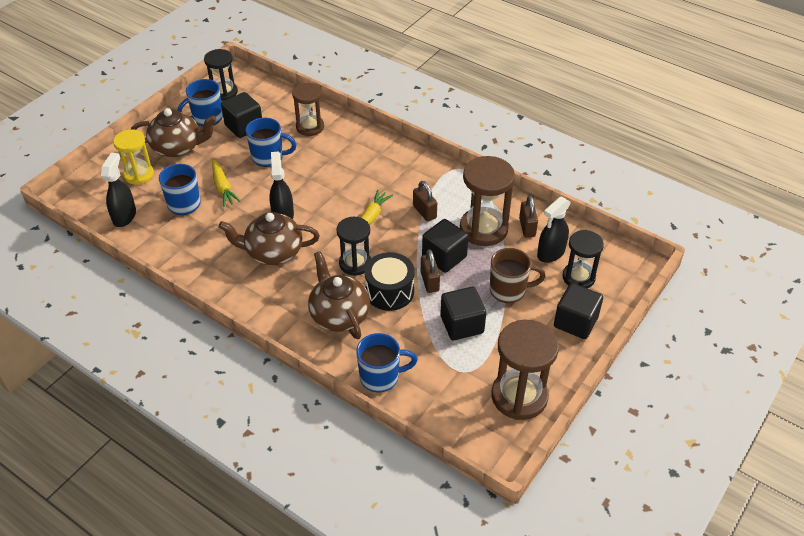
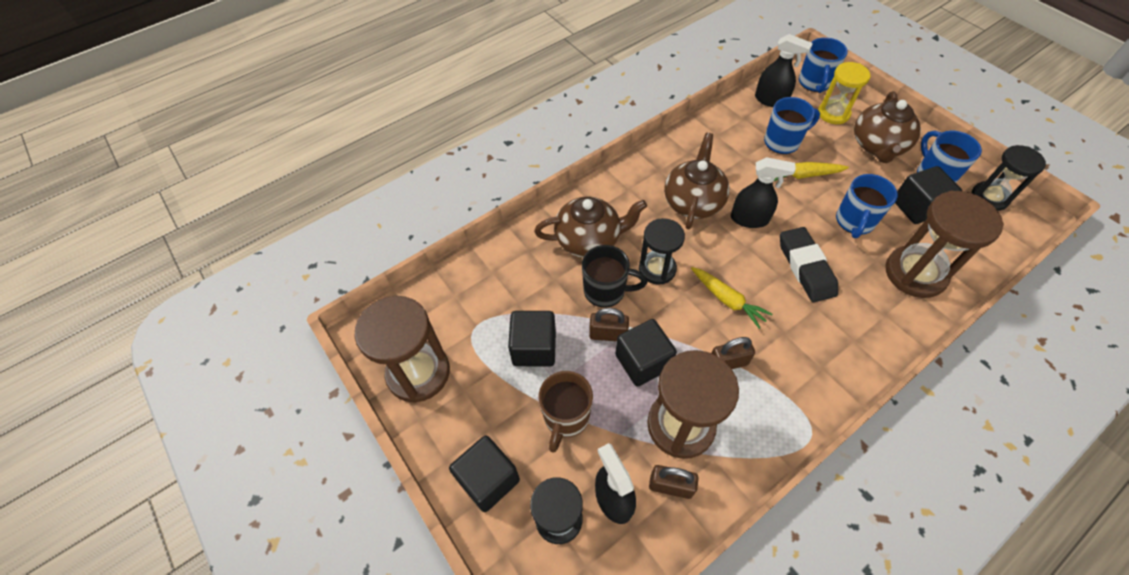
camera: 110 degrees right, 10 degrees up
(310, 127) = (915, 273): brown hourglass -> brown hourglass, size x1.54
(323, 180) = (805, 267): none -> black eraser
(381, 377) = (498, 256): blue mug -> blue mug (814, 83)
(389, 291) = (606, 291): black drum -> black mug

